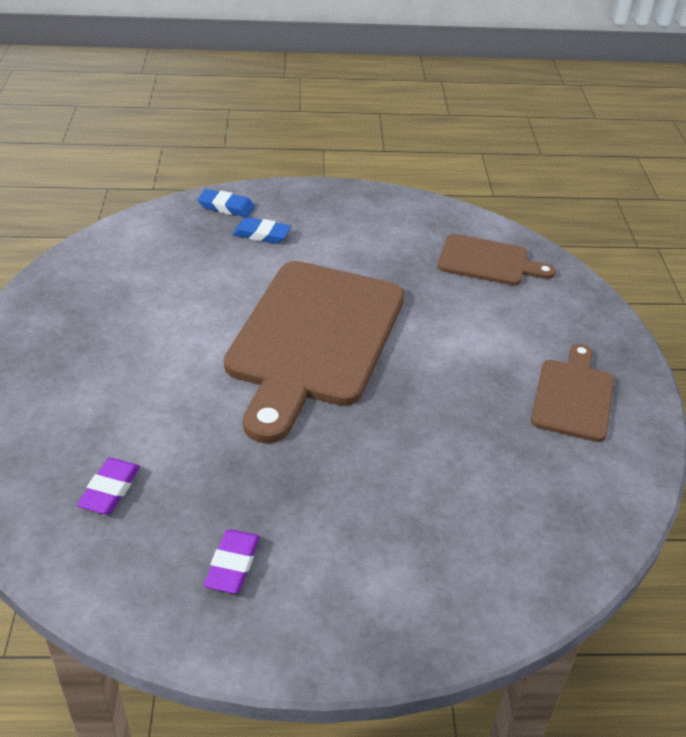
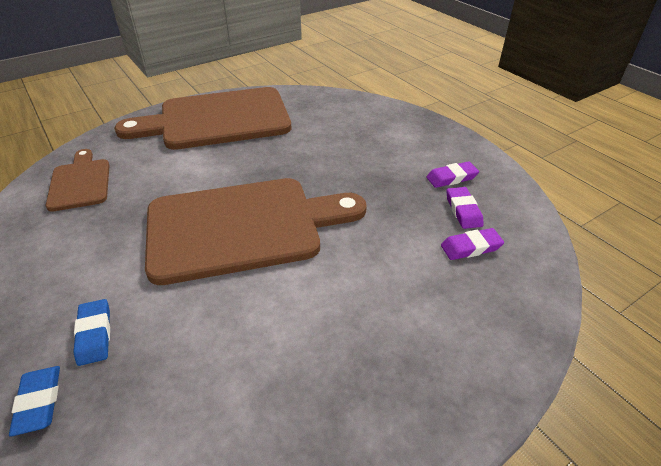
camera: 120 degrees left, 0 degrees up
(165, 527) = (463, 210): none -> purple eraser
(573, 396) = (217, 119): brown cutting board -> brown cutting board, size x2.00

